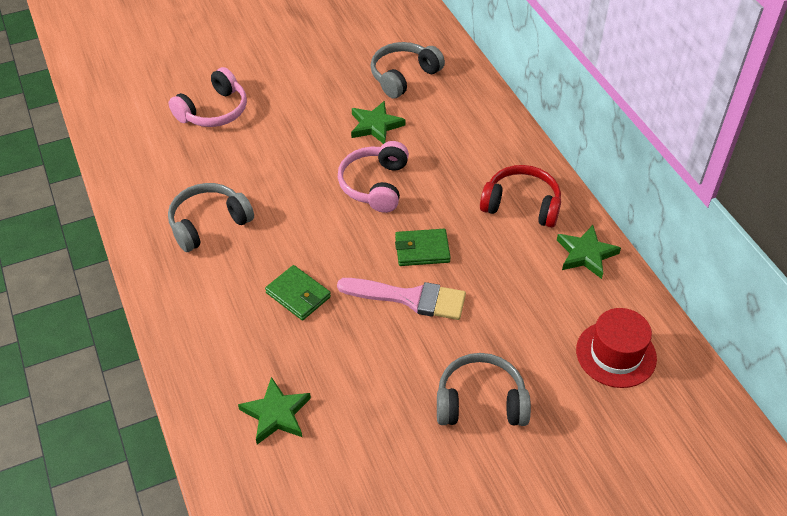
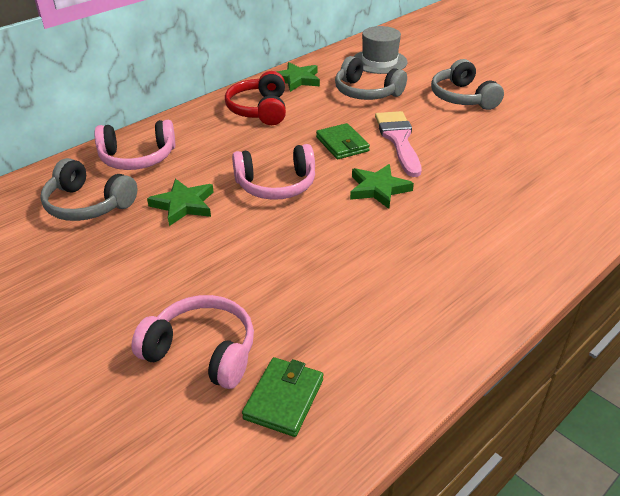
camera: 110 degrees left, 10 degrees down
(208, 223) = (403, 282): grey headphones -> grey headphones (366, 92)
(276, 414) = (564, 174): green star -> green star (378, 189)
(298, 295) = (444, 195): green wallet -> green wallet (284, 399)
(462, 109) = (137, 158): none -> pink headphones
(616, 354) = (379, 61): red hat -> grey hat

